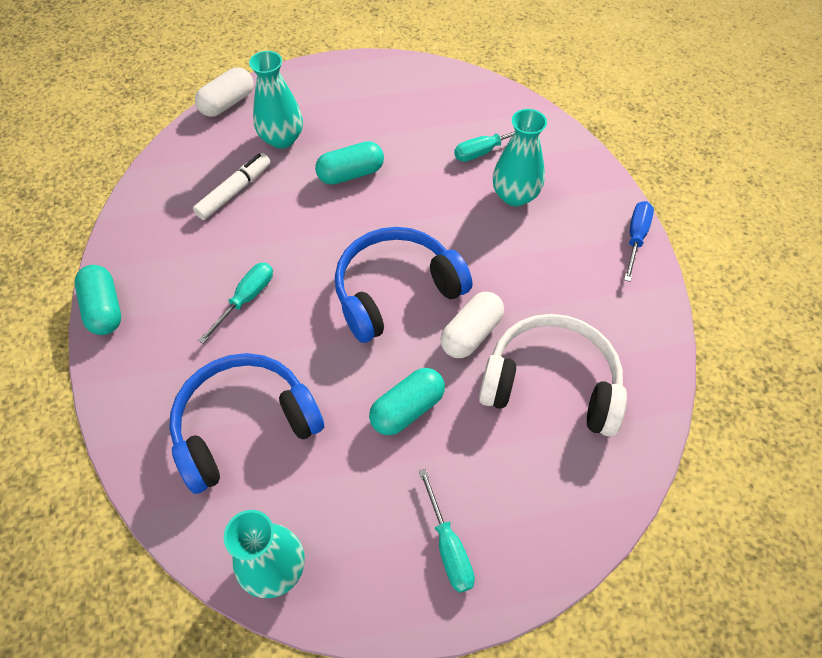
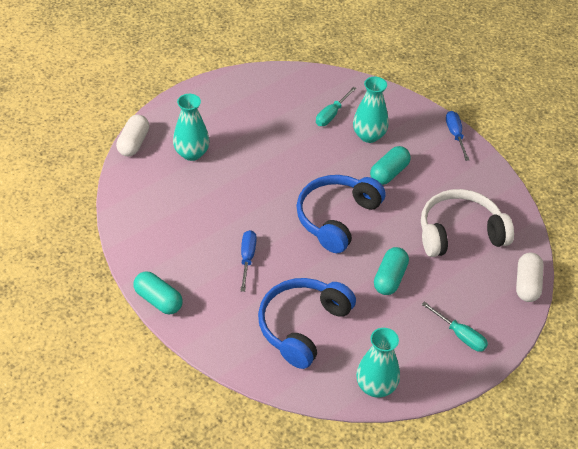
camera: 30 degrees left, 10 degrees down
(234, 191) = (186, 198): white marker -> none
(246, 299) = (247, 258): turquoise screwdriver -> blue screwdriver
(351, 174) = (256, 159): turquoise capsule -> turquoise capsule (389, 173)
(471, 333) = (397, 224): white capsule -> white capsule (527, 284)

